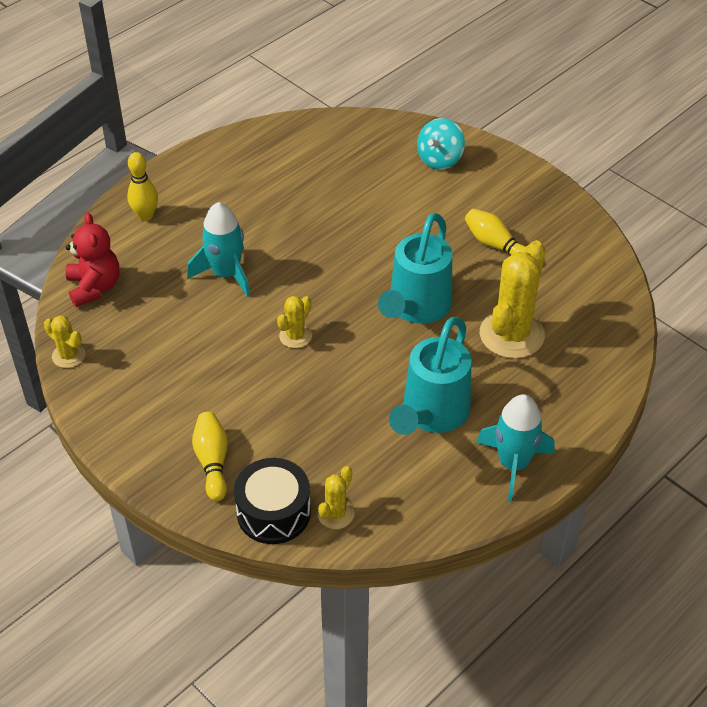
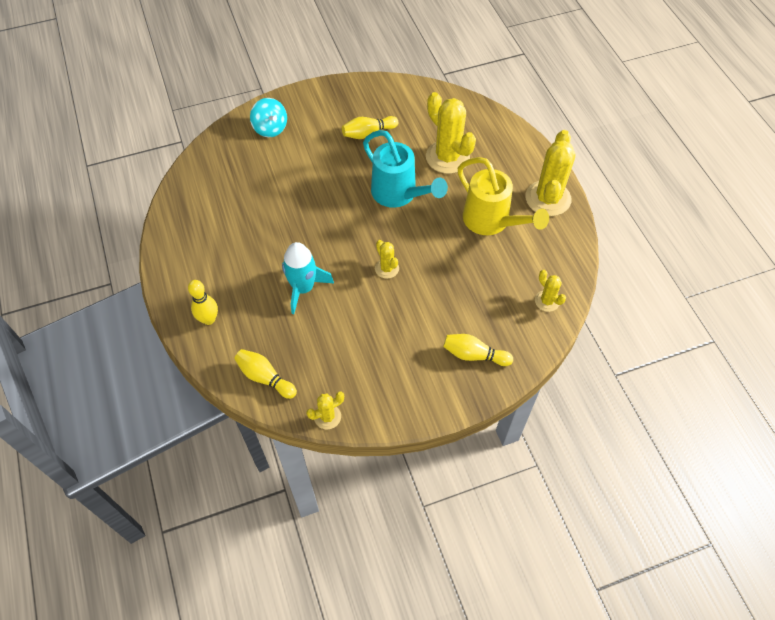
camera: 65 degrees left, 10 degrees up
(94, 287) = (265, 377): red teddy bear -> yellow bowling pin
(273, 512) = (531, 334): black drum -> none
(432, 414) = (491, 222): turquoise watering can -> yellow watering can
(513, 464) = (548, 198): turquoise rocket -> yellow cactus

